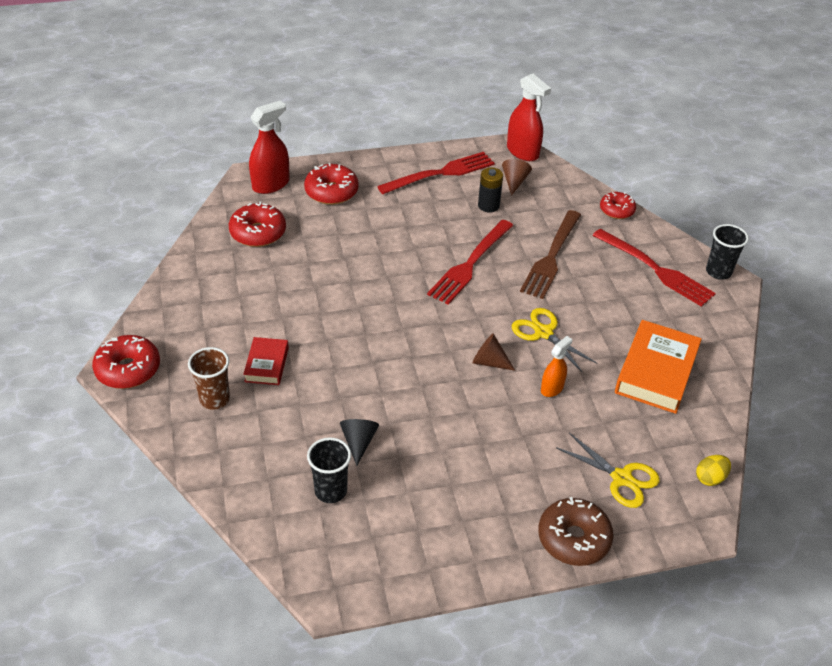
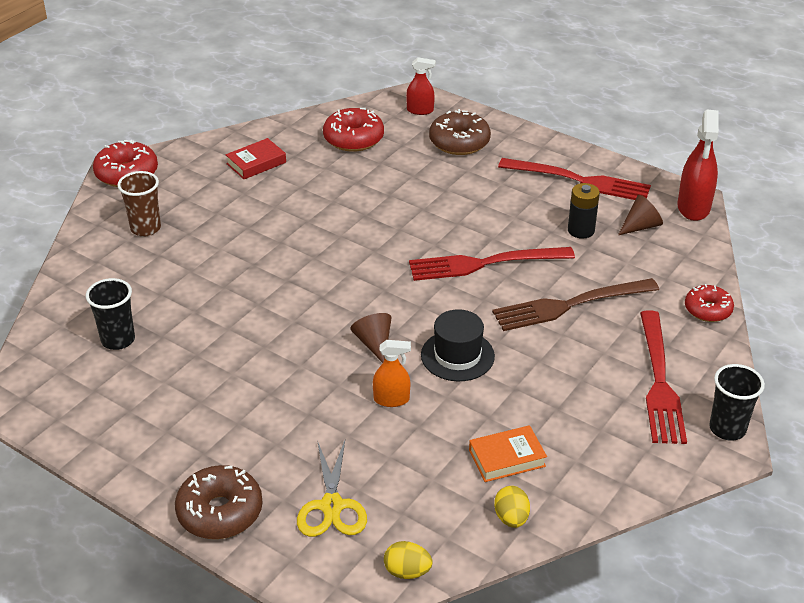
camera: 50 degrees right, 5 degrees down
(266, 364) = (213, 230): red book -> red book (256, 163)
(271, 184) = (420, 110): red spray bottle -> red spray bottle, size x0.59
(331, 192) = (459, 142): red donut -> brown donut
(358, 442) = (187, 324): black cone -> none
(543, 333) = (457, 355): yellow scissors -> black hat
(656, 372) = (507, 458): orange book -> orange book, size x0.56
(707, 403) = (511, 518): none -> yellow egg

